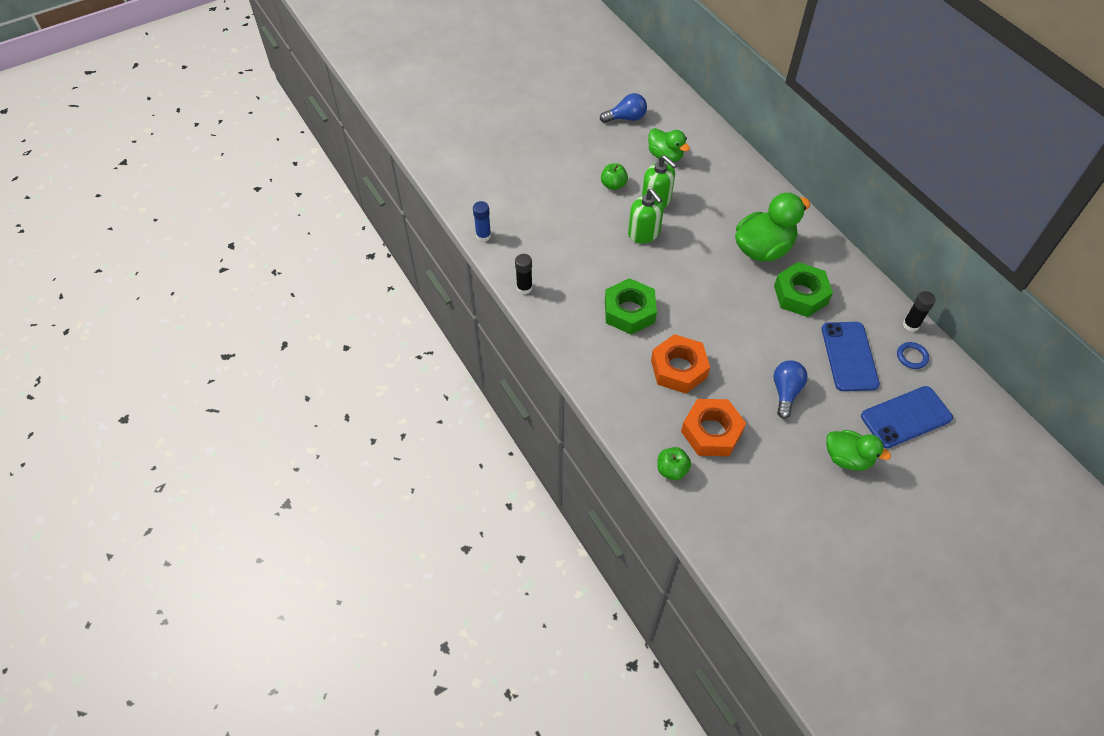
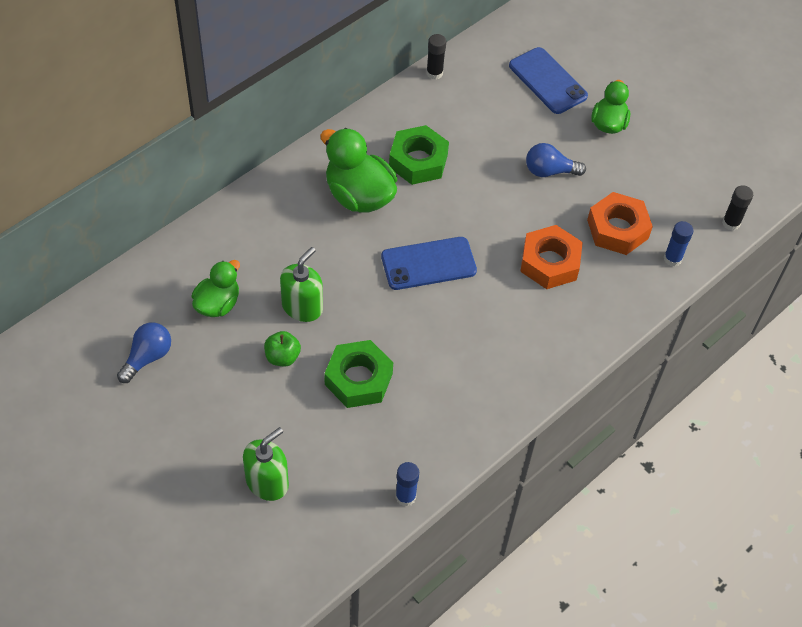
camera: 105 degrees left, 0 degrees up
(524, 288) = (480, 431): black glue stick -> black glue stick (731, 223)
(626, 118) = (147, 357): blue light bulb -> blue light bulb turned 60 degrees clockwise
(629, 311) = (485, 316): green nut -> green nut (358, 379)
(644, 233) = (360, 314): green soap dispenser -> green soap dispenser (267, 482)
(672, 470) = (672, 259): green apple -> blue glue stick
(849, 356) = (489, 121): blue phone -> blue phone (428, 263)
(912, 357) = (474, 74): blue ring -> none

